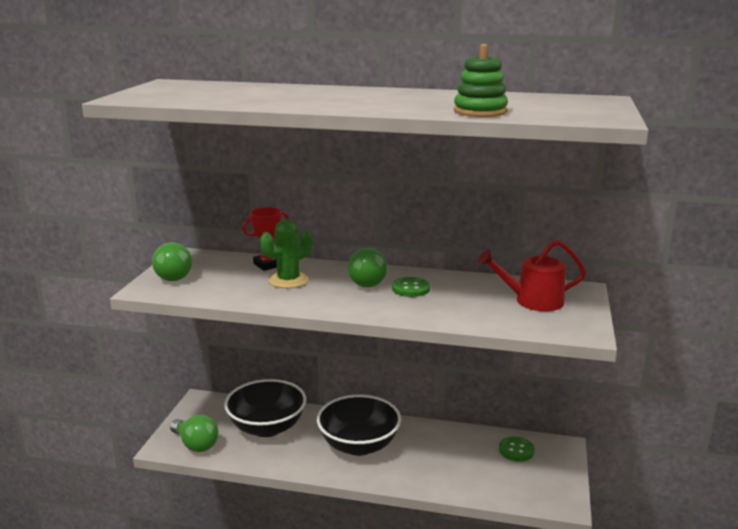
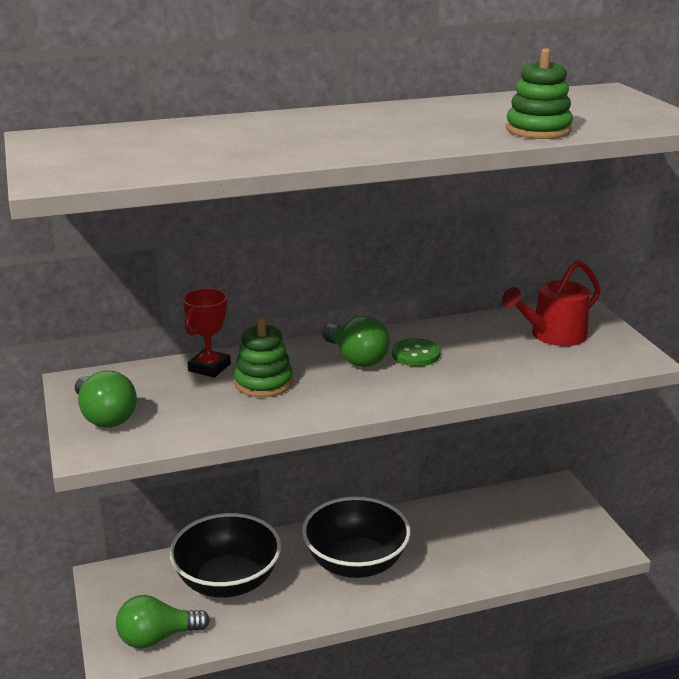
camera: 30 degrees left, 5 degrees up
(195, 444) = (157, 637): green light bulb -> green light bulb turned 150 degrees clockwise
(288, 280) = (263, 383): green cactus -> green stacking toy
(516, 450) = (519, 507): green button -> none

